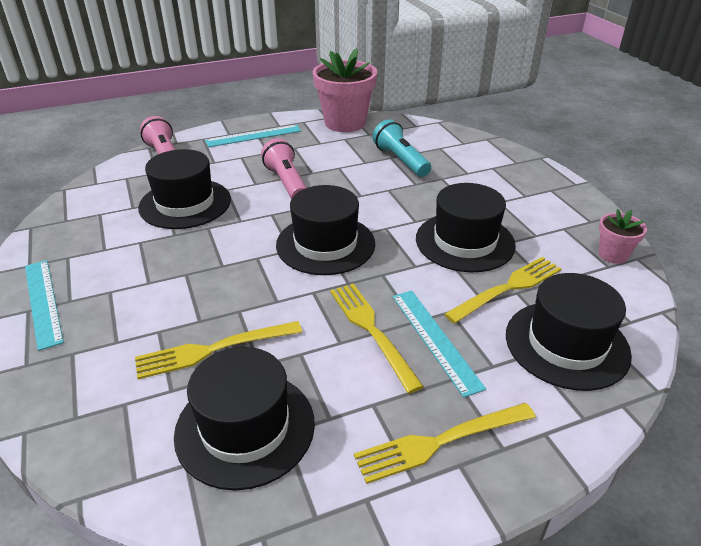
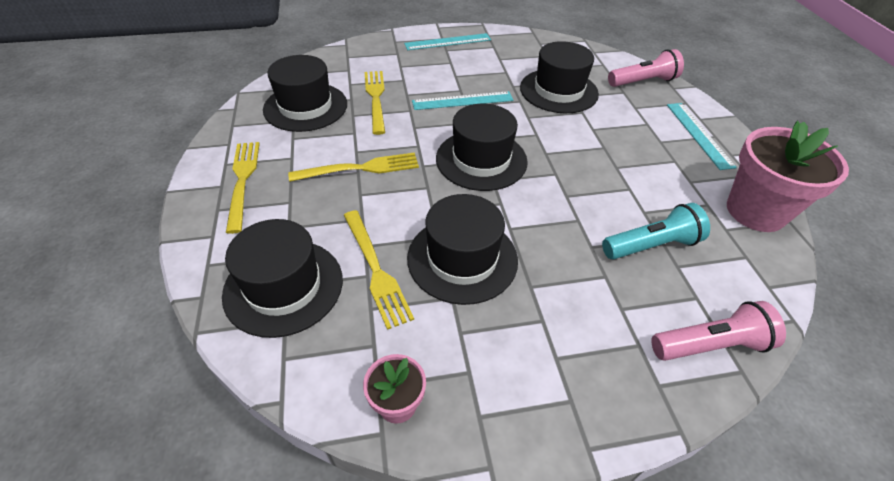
camera: 100 degrees right, 10 degrees up
(286, 182) = (594, 148): pink flashlight -> pink flashlight (711, 345)
(435, 339) = (333, 201): turquoise ruler -> turquoise ruler (462, 101)

